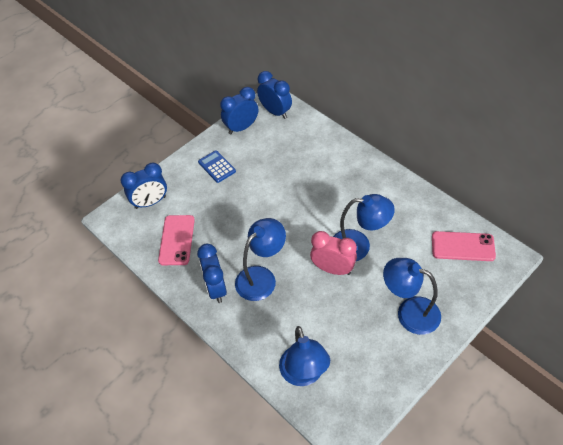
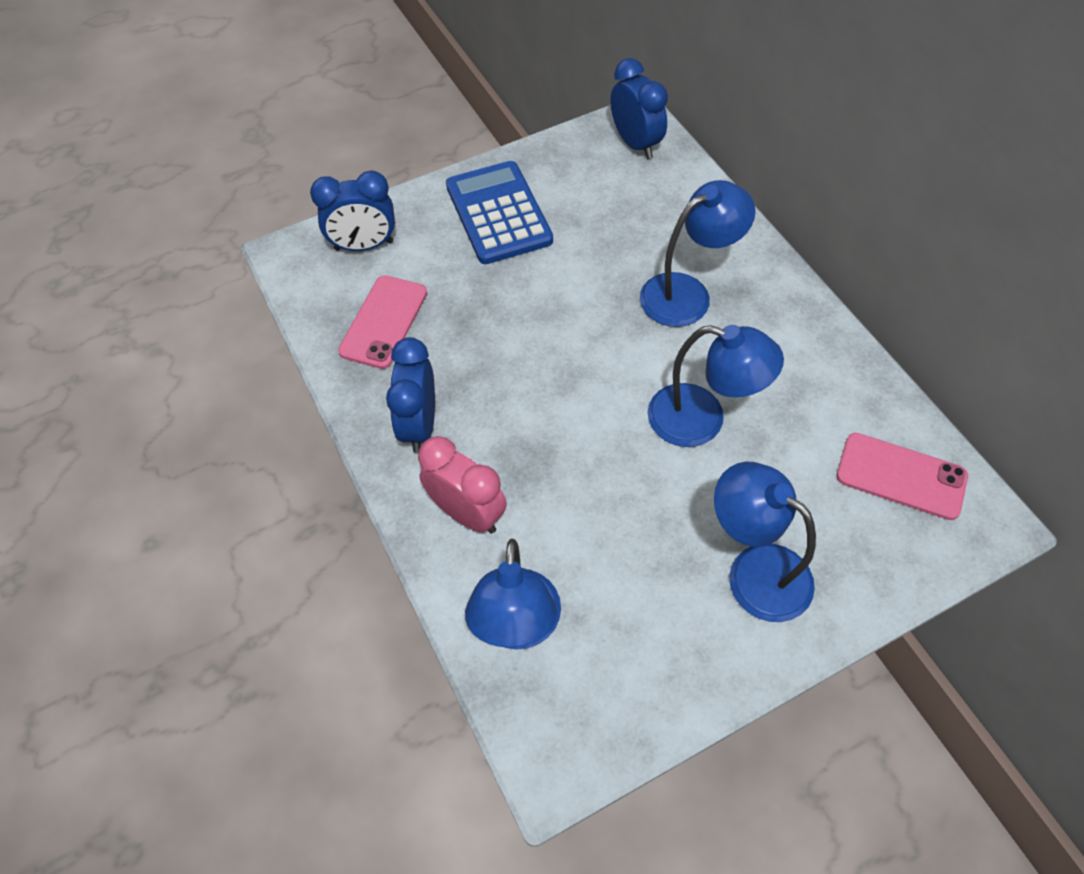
camera: 15 degrees right, 5 degrees up
(217, 167) = (498, 213): blue calculator -> blue calculator, size x1.80
(241, 127) = (566, 156): blue clock -> none
(261, 277) = (505, 428): blue lamp -> blue lamp (687, 293)
(333, 269) = (639, 449): pink clock -> pink clock (467, 513)

